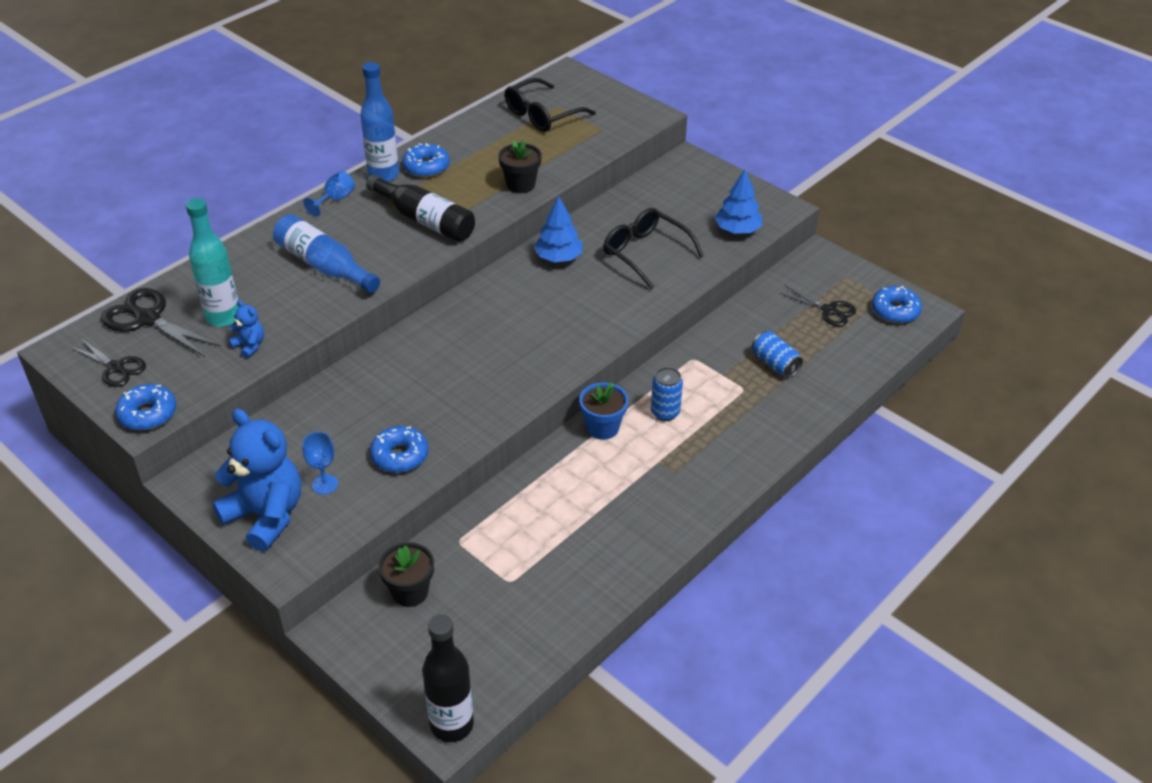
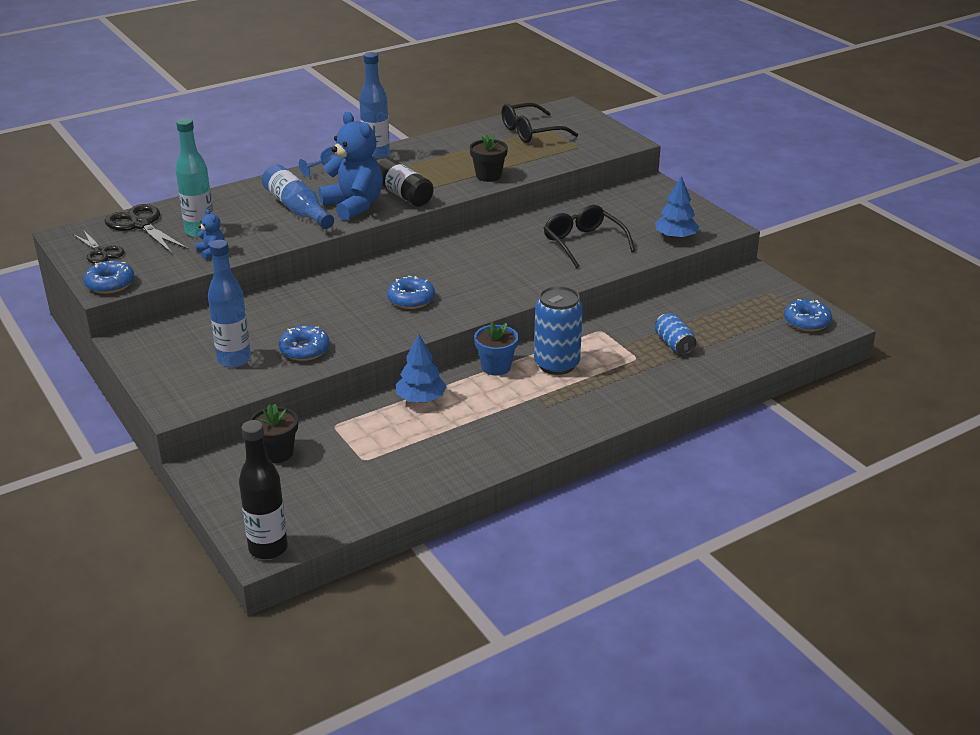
camera: 15 degrees right, 10 degrees down
(266, 515) = (177, 372): blue teddy bear -> blue teddy bear (354, 205)
(325, 484) = (234, 359): blue goblet -> blue bottle
(426, 167) = (414, 155): blue donut -> blue donut (411, 299)
(559, 257) = (505, 237): blue tree -> blue tree (421, 399)
(665, 412) = (556, 364): blue can -> blue can, size x1.71
(828, 310) = (743, 313): black scissors -> none

